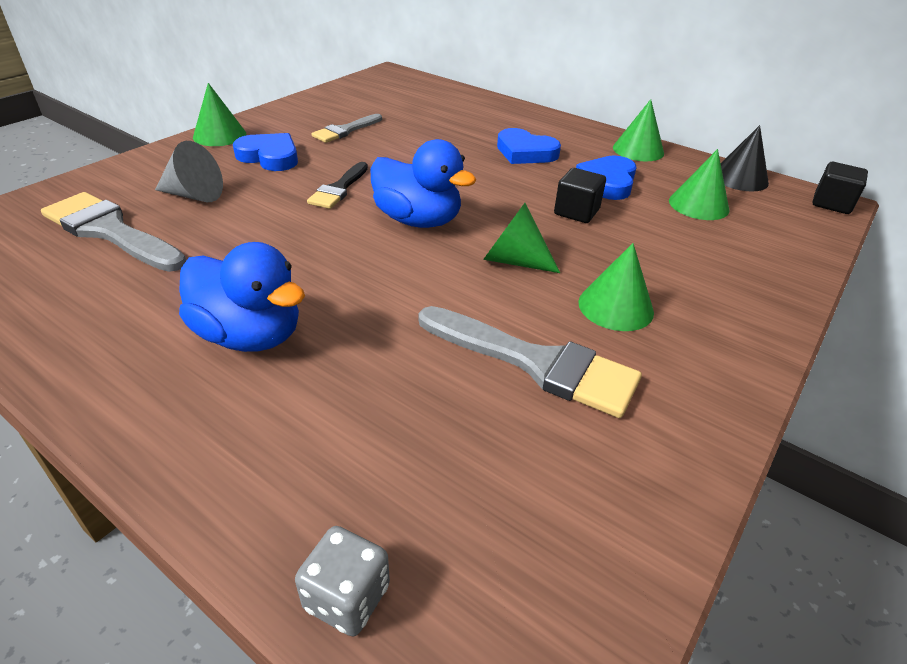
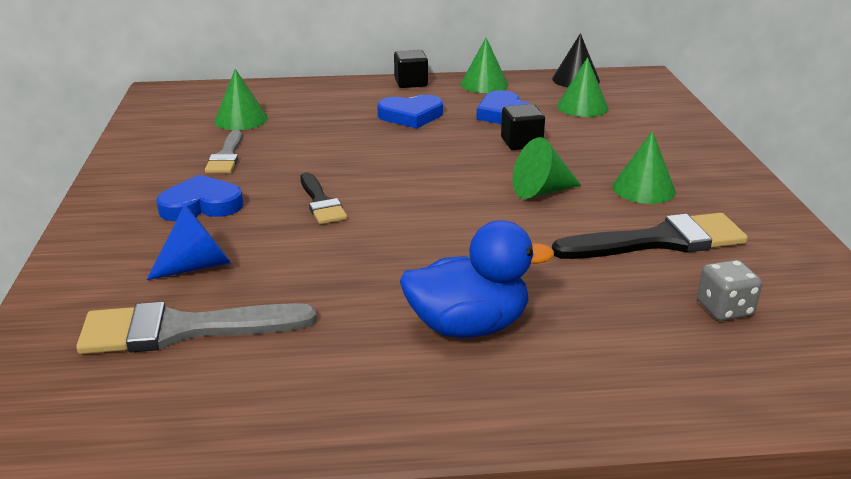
camera: 40 degrees left, 10 degrees down
(194, 195) = (198, 265): grey cone -> blue cone
(219, 135) = (104, 209): green cone -> green cone (241, 119)
(347, 597) = (782, 400): grey dice -> grey dice (724, 309)
(418, 220) = (429, 196): blue duck -> none
(536, 363) = (660, 241): grey brush -> black brush
(831, 204) = (647, 76): black cube -> black cube (411, 83)

